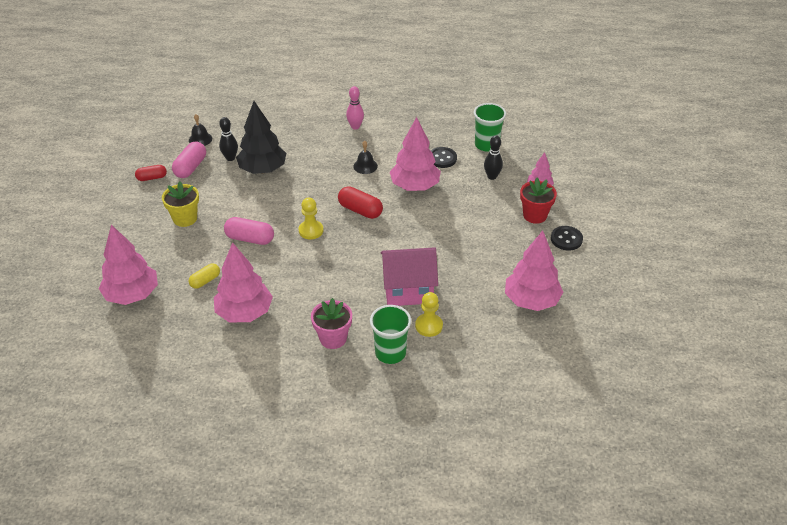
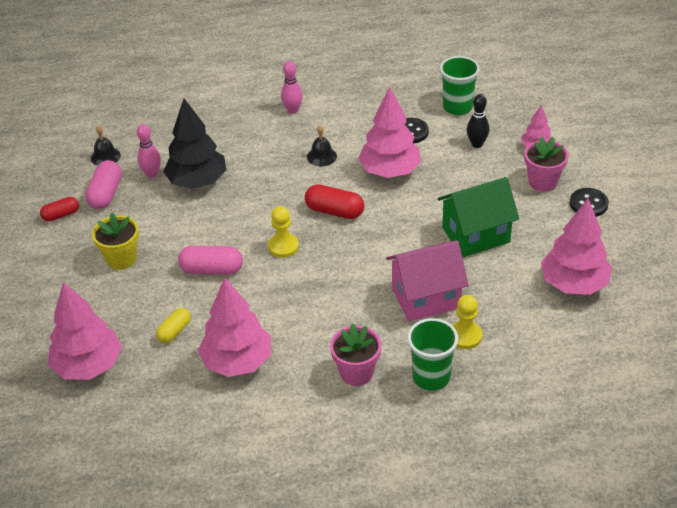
camera: 10 degrees left, 0 degrees up
(230, 158) = (152, 174): black bowling pin -> pink bowling pin
(465, 248) = (476, 235): none -> green house
(535, 215) = (542, 182): red flower pot -> pink flower pot

